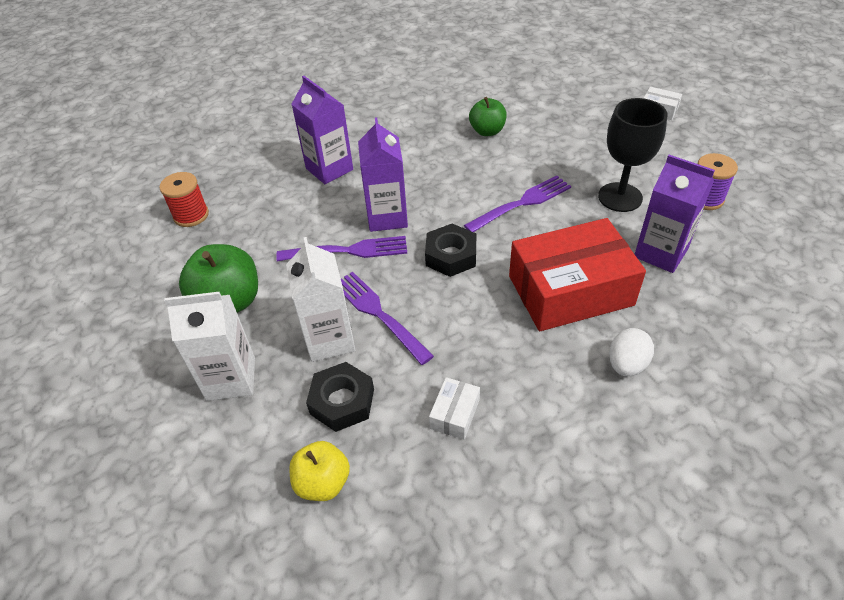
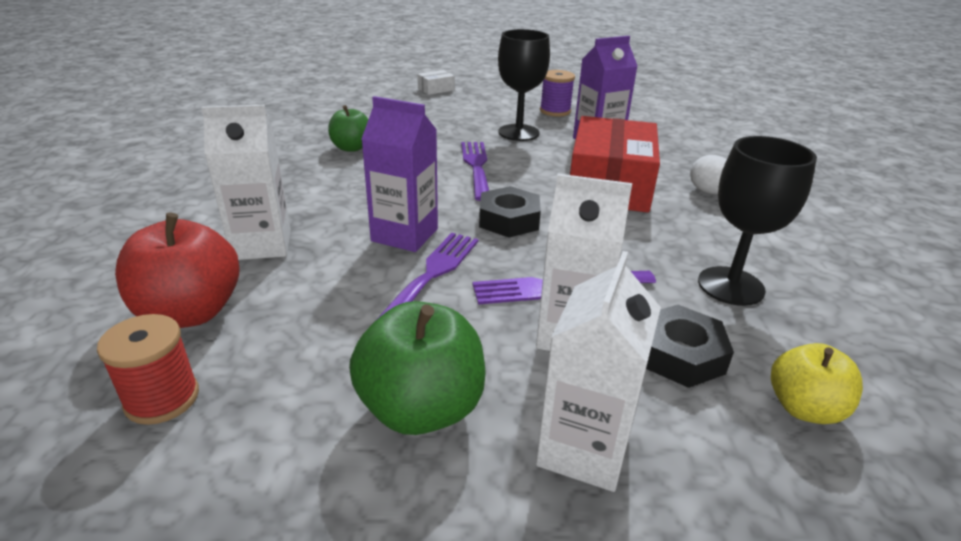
camera: 65 degrees left, 15 degrees down
(253, 184) = (190, 312): none -> red apple
(329, 169) = (262, 245): purple carton -> white carton
(455, 414) = (730, 286): white box -> black goblet

